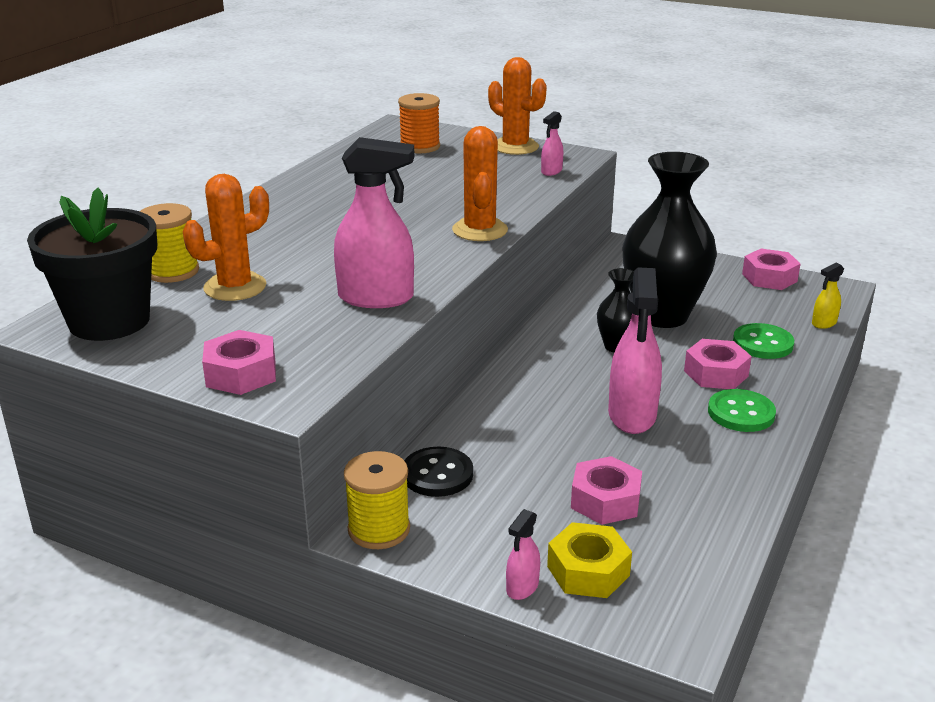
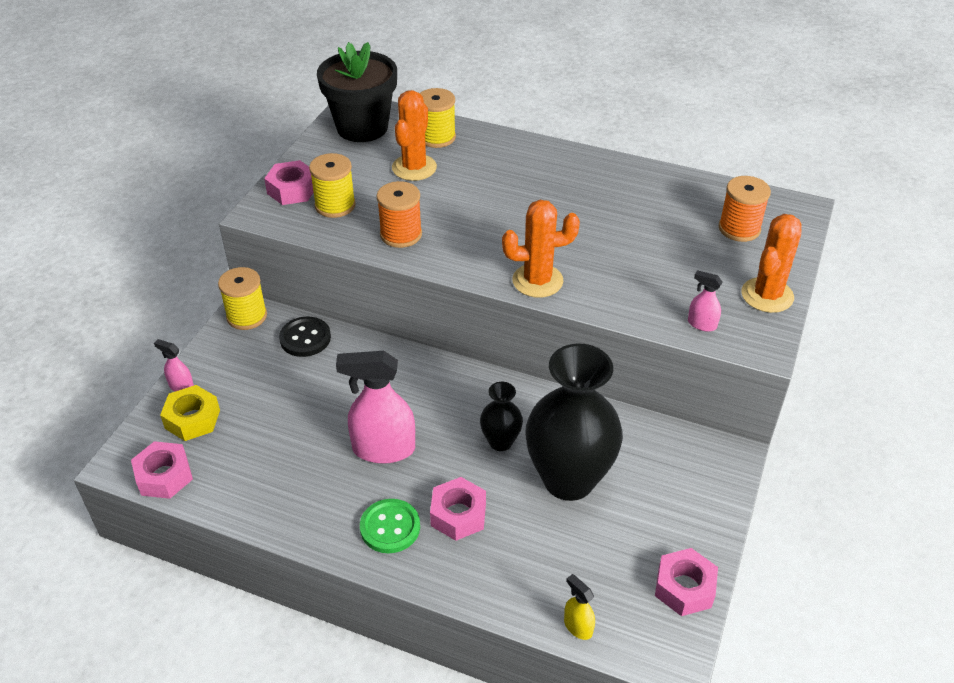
camera: 85 degrees right, 15 degrees up
(235, 287) = (414, 168): orange cactus -> orange cactus turned 60 degrees clockwise
(295, 341) = (335, 205): none -> yellow spool
(376, 298) = (401, 234): pink spray bottle -> orange spool
(605, 500) = (268, 429): pink nut -> pink nut (164, 476)
(762, 343) = (522, 561): green button -> none

